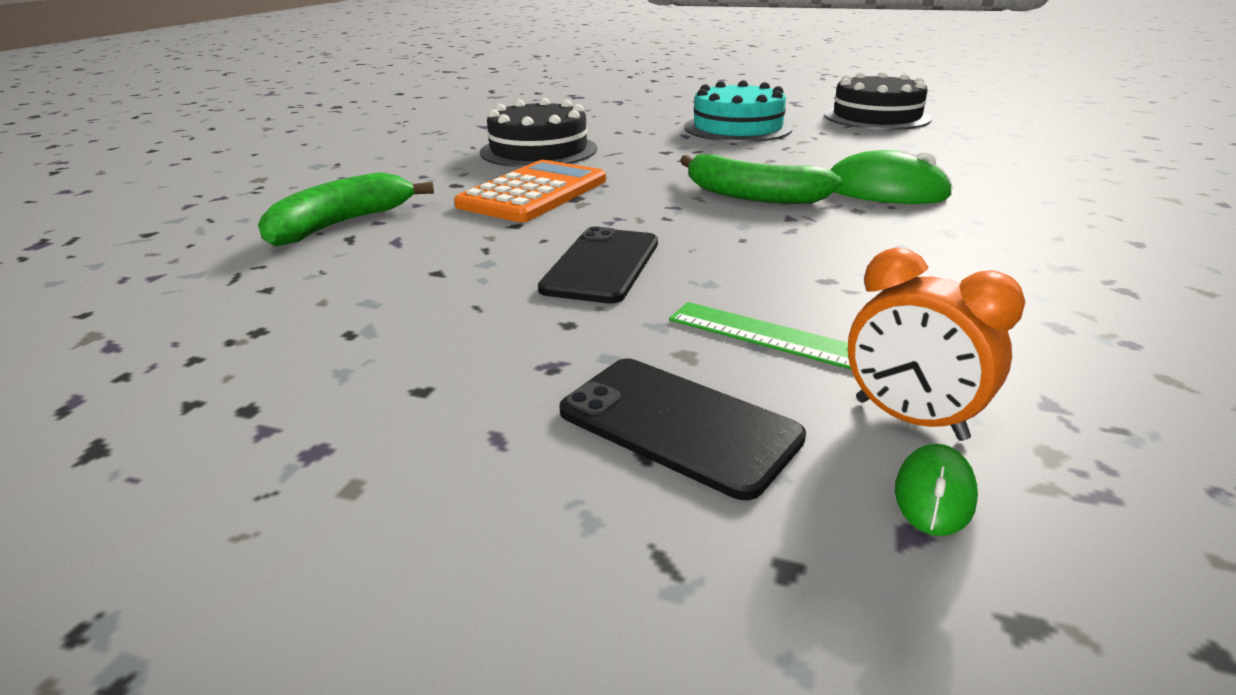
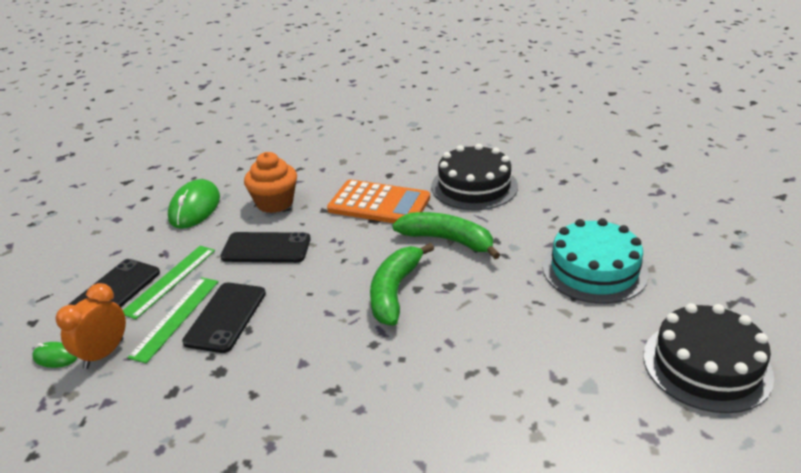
camera: 80 degrees right, 5 degrees up
(341, 224) = (316, 160): green banana -> green banana (448, 240)
(453, 257) = (275, 203): none -> orange cupcake
(663, 353) = (170, 280): none -> green ruler
(794, 297) = (226, 317): none -> black phone
(885, 191) = (423, 360): green mouse -> green mouse (195, 208)

